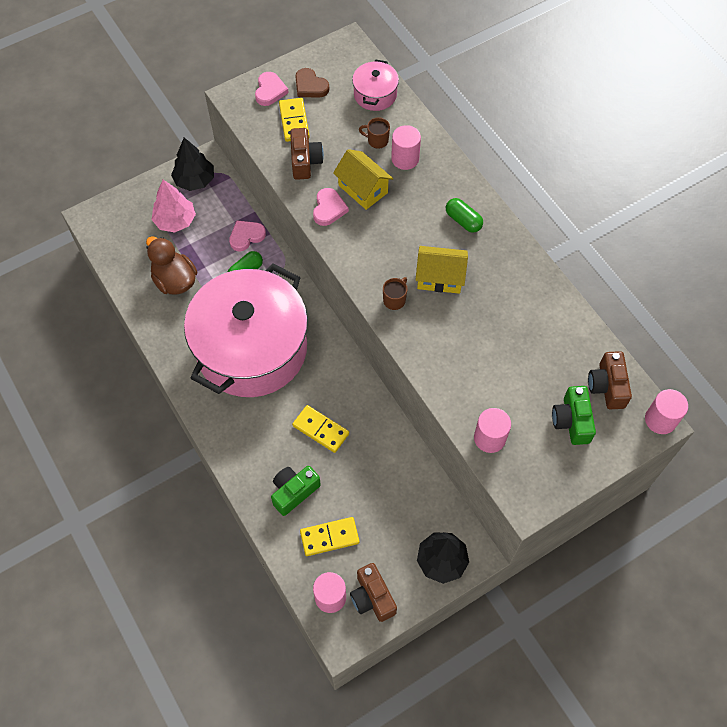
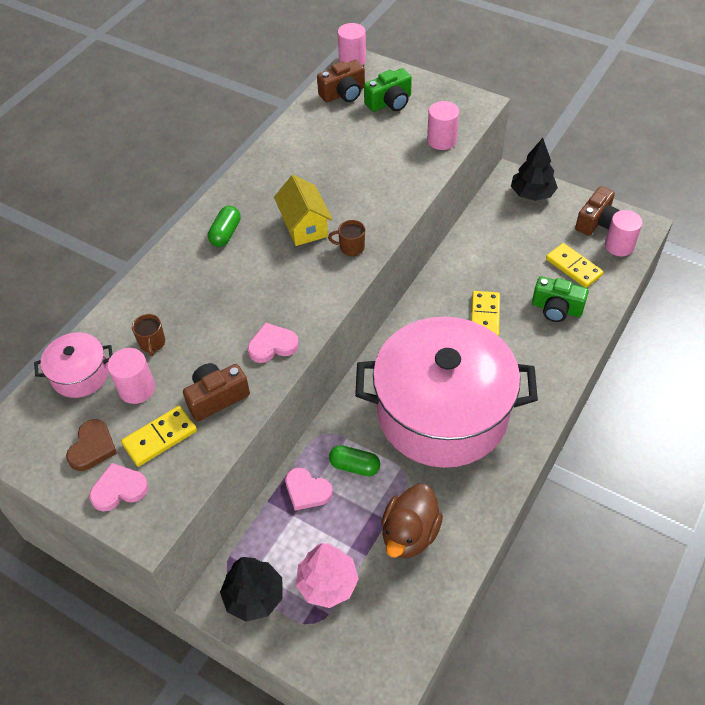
camera: 115 degrees left, 10 degrees down
(363, 189) = (229, 327): yellow house -> none
(405, 159) = (167, 309): pink cylinder -> pink cylinder (137, 389)

